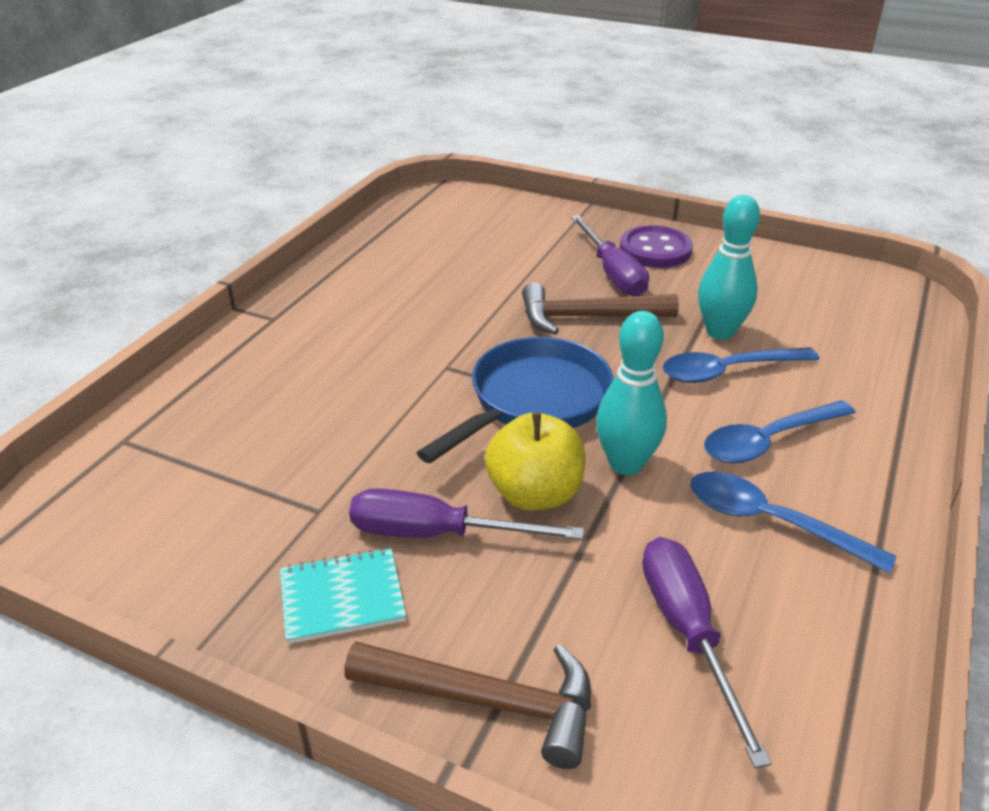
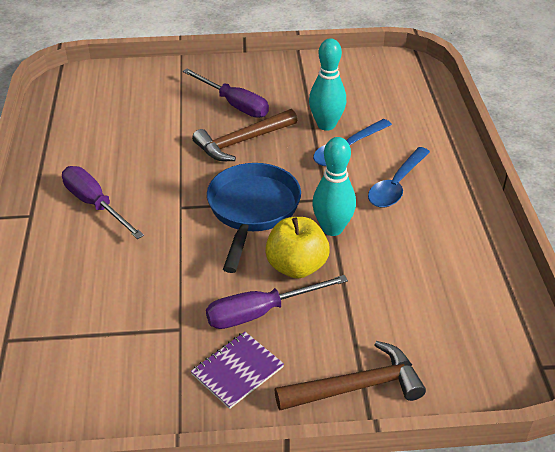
camera: 30 degrees left, 5 degrees up
(342, 597) = (237, 371): turquoise notebook -> purple notebook
(655, 250) = (248, 79): purple button -> none
(688, 633) = (426, 308): purple screwdriver -> purple screwdriver (95, 204)
(771, 522) = (427, 232): blue spoon -> none

